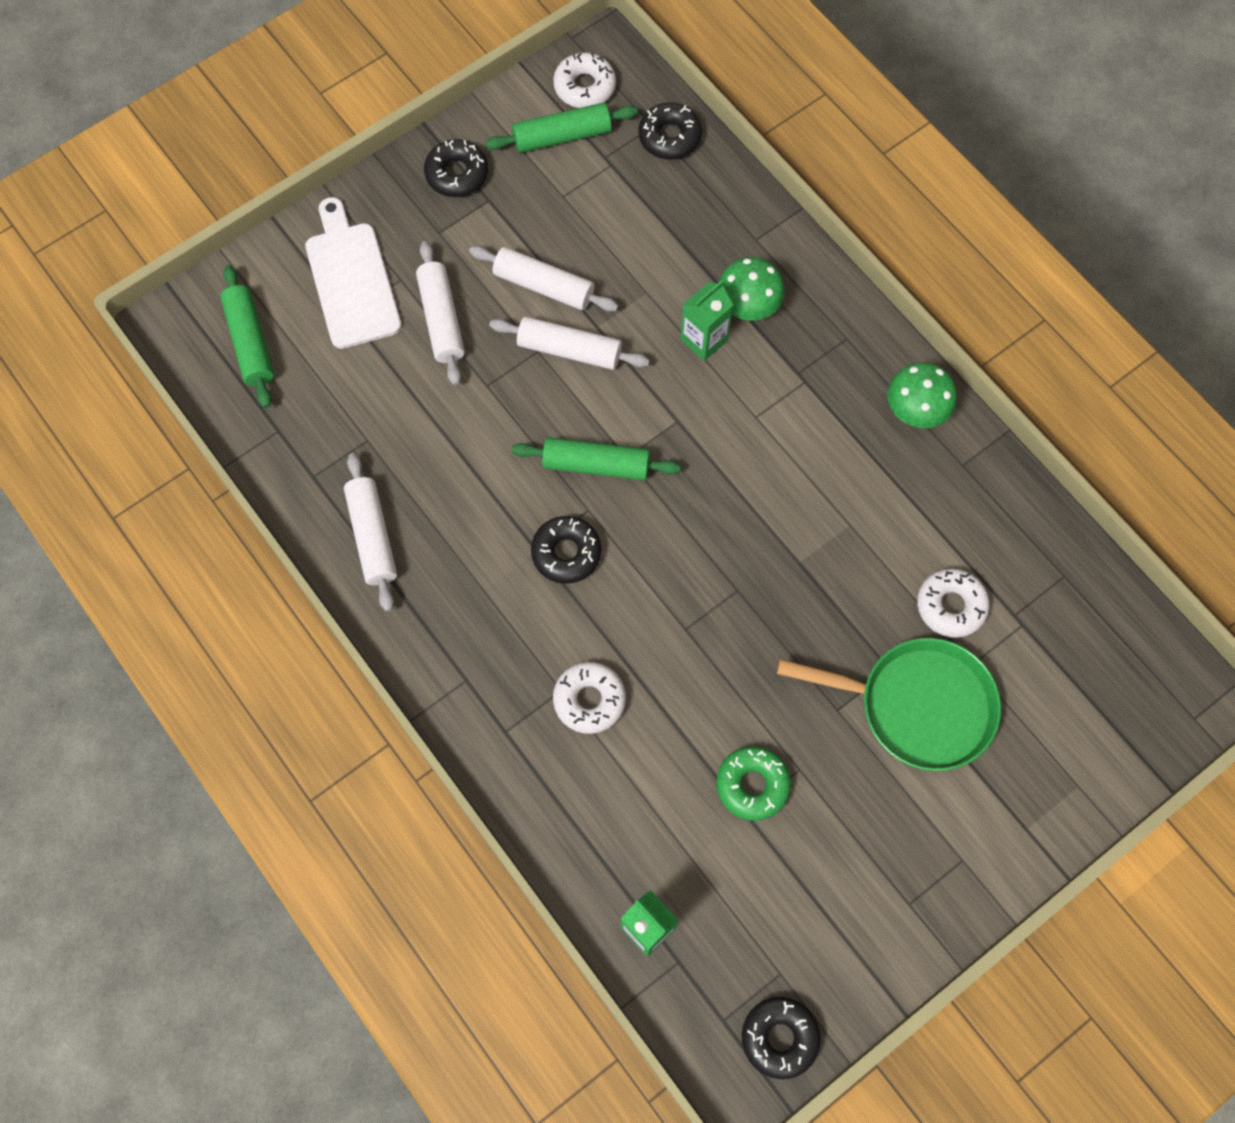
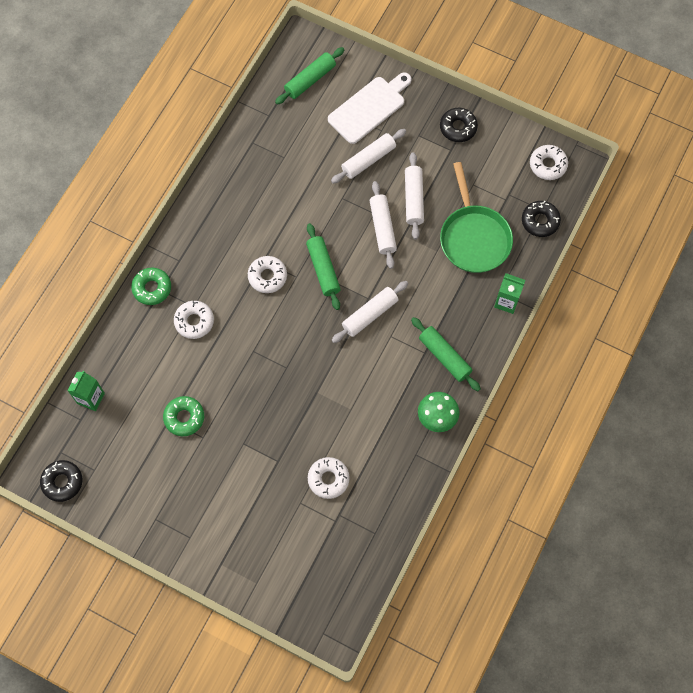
camera: 65 degrees right, 0 degrees up
(372, 536) = (233, 184): white rolling pin -> white rolling pin (369, 314)
(495, 744) = (152, 288): none -> green donut
(562, 136) = (510, 168): green rolling pin -> green rolling pin (444, 357)
(566, 553) = (267, 276): black donut -> white donut
(704, 340) = (423, 291): green carton -> green carton (506, 302)
(748, 305) = (456, 305): green mushroom -> none
(917, 706) = (263, 483): green pan -> green pan (474, 238)

